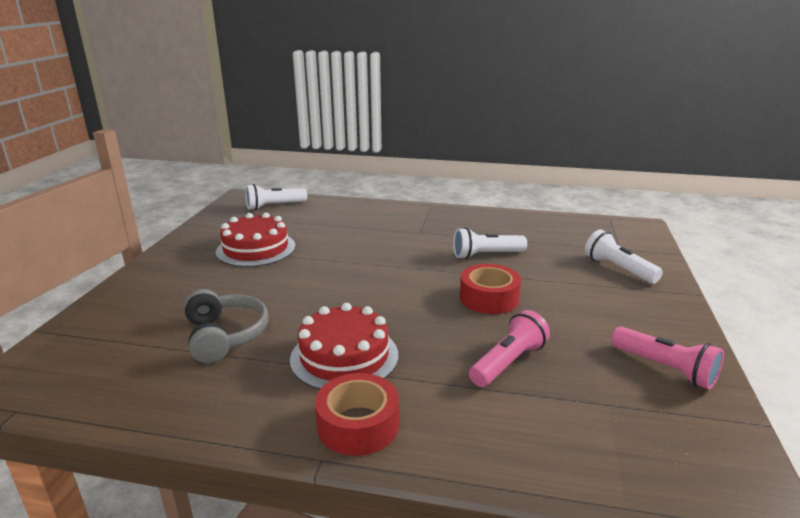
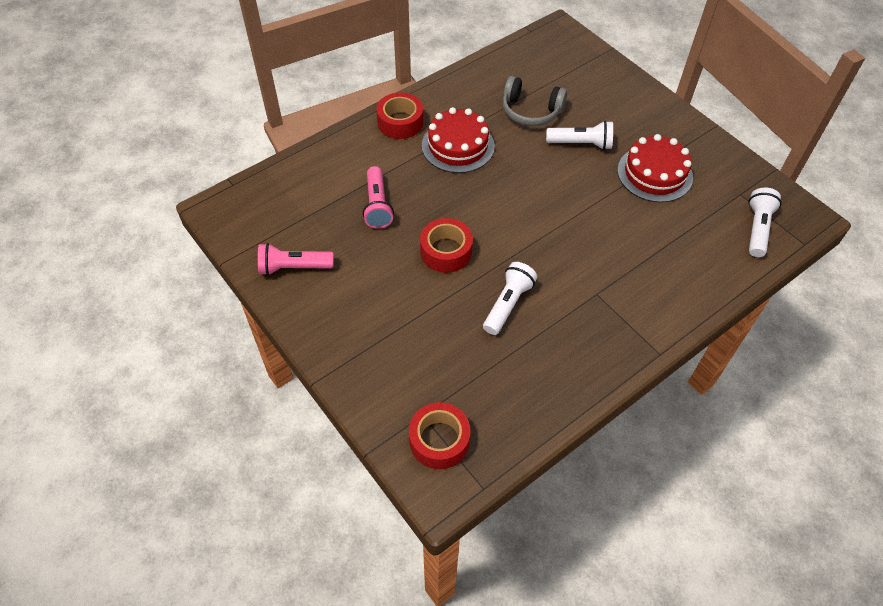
camera: 130 degrees right, 30 degrees up
(618, 269) = (397, 371): white flashlight -> white flashlight (581, 144)
(619, 237) = (439, 440): none -> red tape

